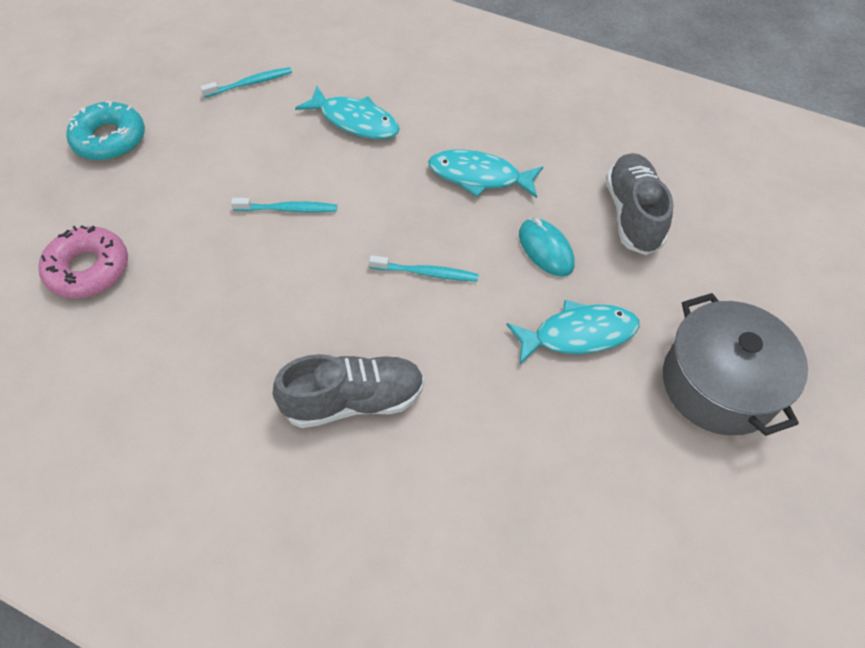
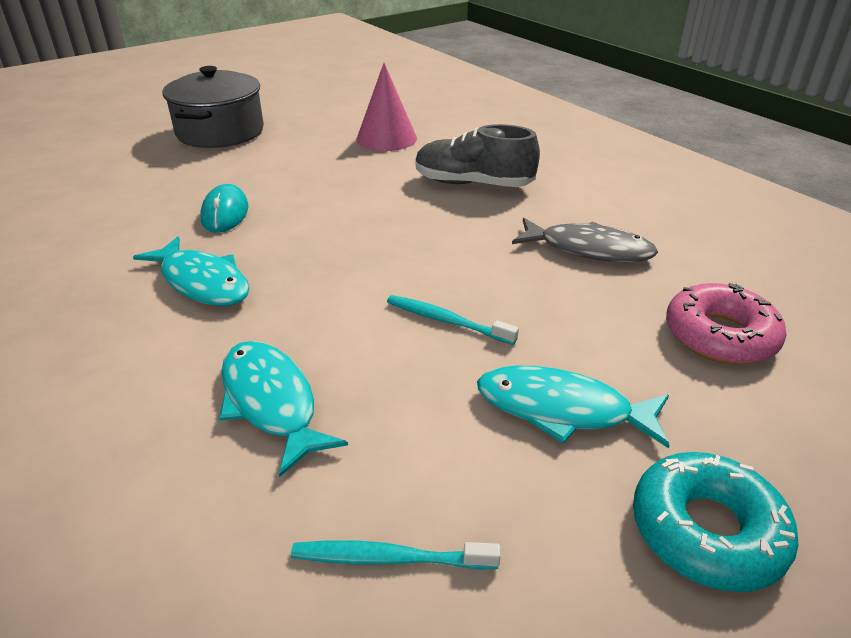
camera: 150 degrees left, 20 degrees down
(201, 333) = (588, 249): none -> grey fish
(426, 273) = (347, 229): turquoise toothbrush -> none
(517, 466) = (386, 138): none -> pink cone
(578, 334) = (273, 169): turquoise fish -> turquoise fish (562, 409)
(632, 215) = (116, 211): grey shoe -> none

